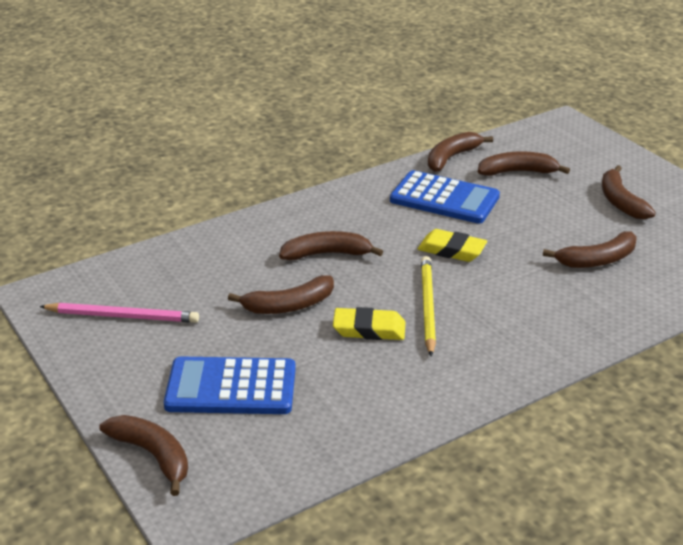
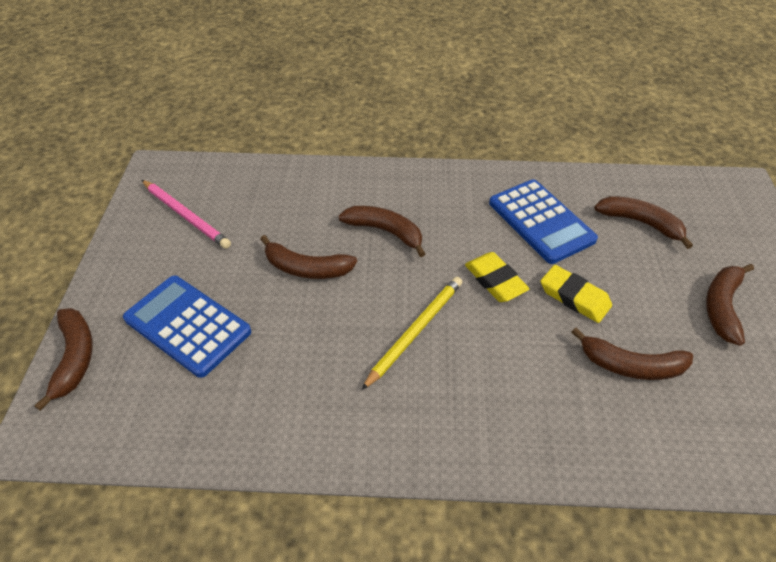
camera: 35 degrees right, 15 degrees up
(369, 329) = (344, 327): yellow eraser -> yellow eraser (574, 297)
(451, 158) = (589, 180): brown banana -> none

